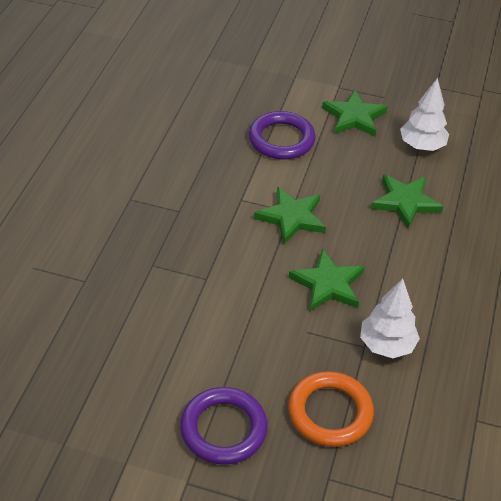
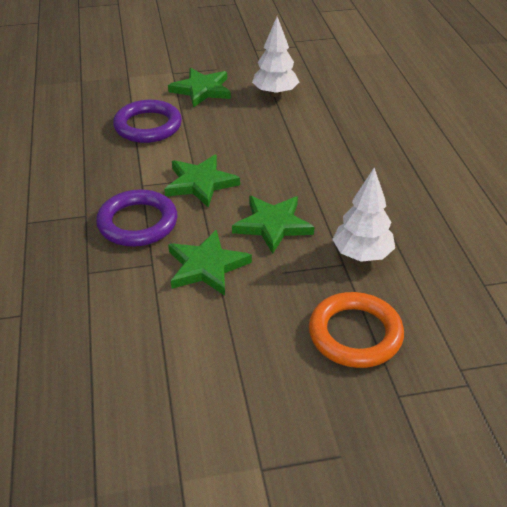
camera: 25 degrees left, 5 degrees down
(223, 429) = (263, 396): purple ring -> purple ring (137, 223)
(405, 202) = (292, 138): green star -> green star (206, 266)

